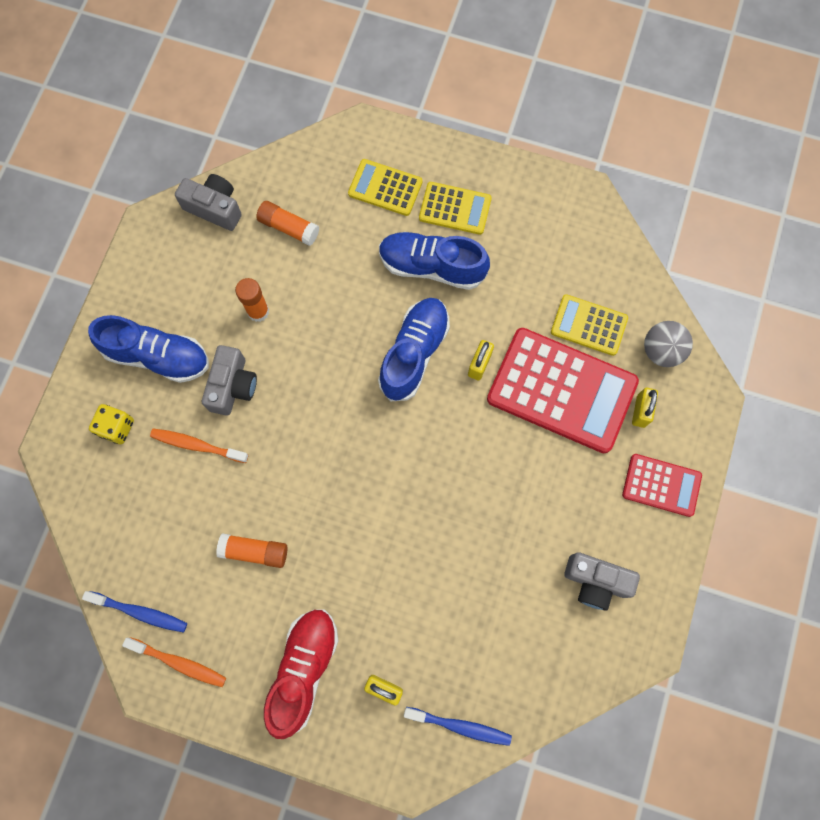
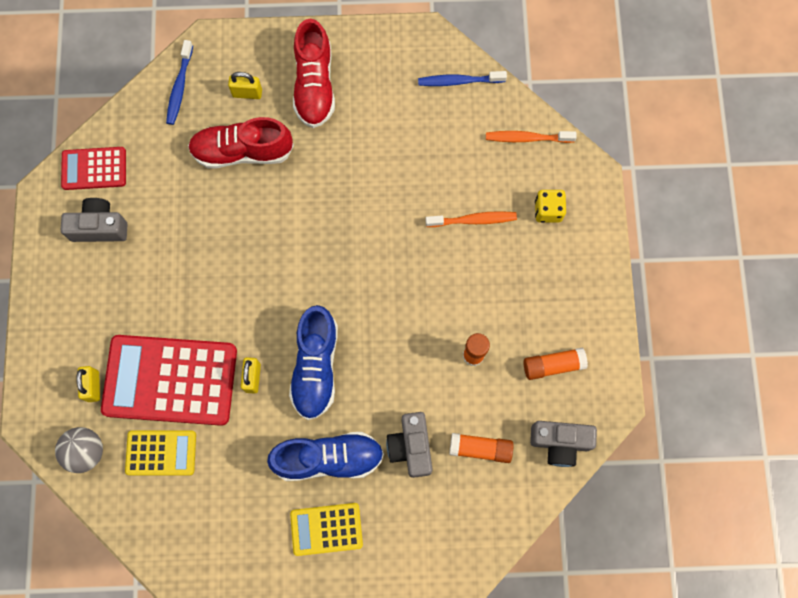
camera: 160 degrees right, 0 degrees up
(158, 356) = (543, 283): blue shoe -> none
(179, 663) = (412, 58): orange toothbrush -> orange toothbrush (527, 138)
(232, 386) = (466, 280): grey camera -> grey camera (411, 447)
(254, 551) = (388, 155): orange glue stick -> orange glue stick (553, 365)
(385, 188) = (403, 526): yellow calculator -> none
(413, 615) = (242, 151): none -> red shoe
(460, 726) = (179, 87): blue toothbrush -> blue toothbrush turned 75 degrees counterclockwise
(661, 485) = (60, 326): red calculator -> red calculator (94, 168)

